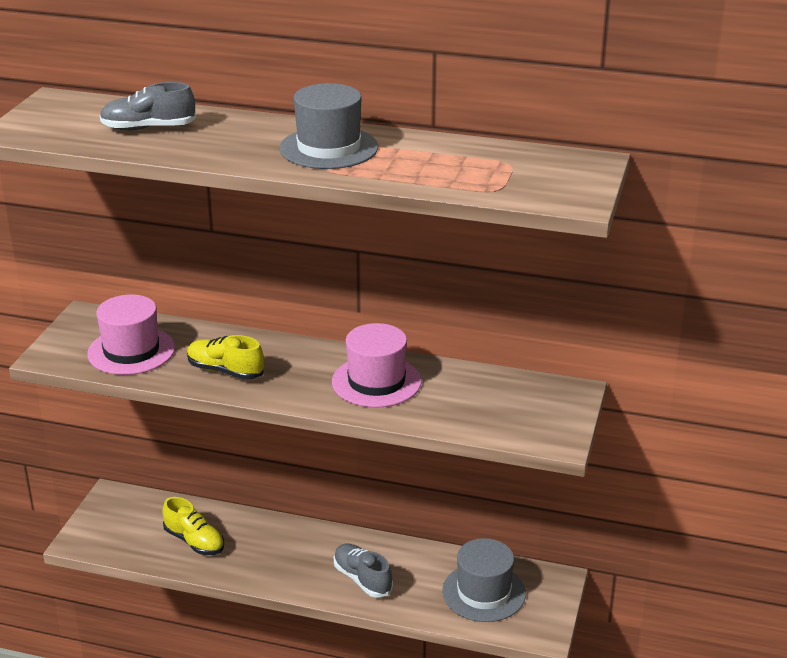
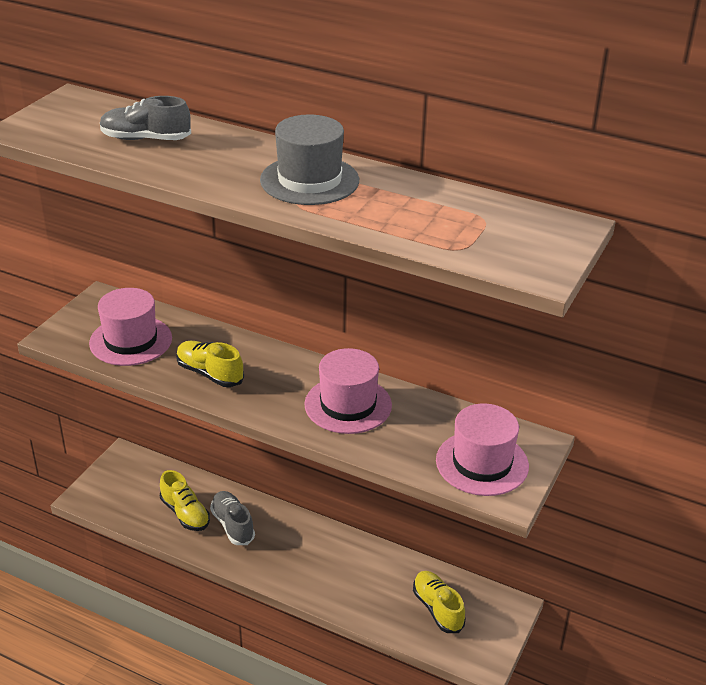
camera: 10 degrees right, 5 degrees up
(362, 579) = (327, 576): grey shoe -> grey shoe (233, 525)
(484, 592) = (437, 609): grey hat -> yellow shoe
(525, 415) = (482, 463): none -> pink hat

